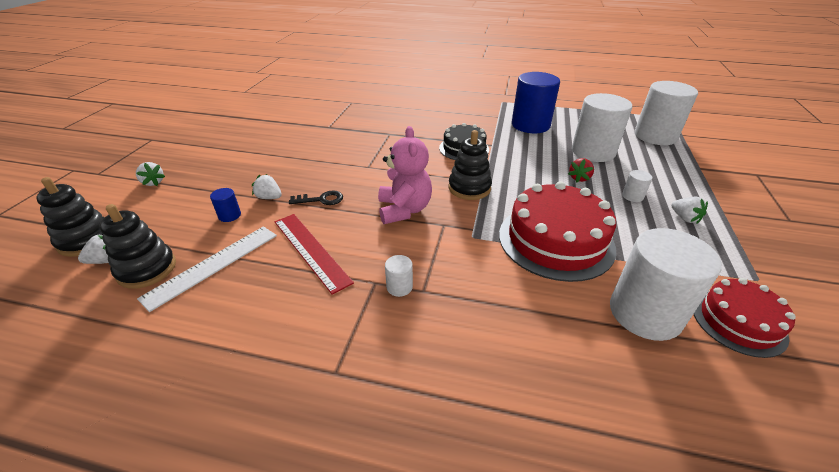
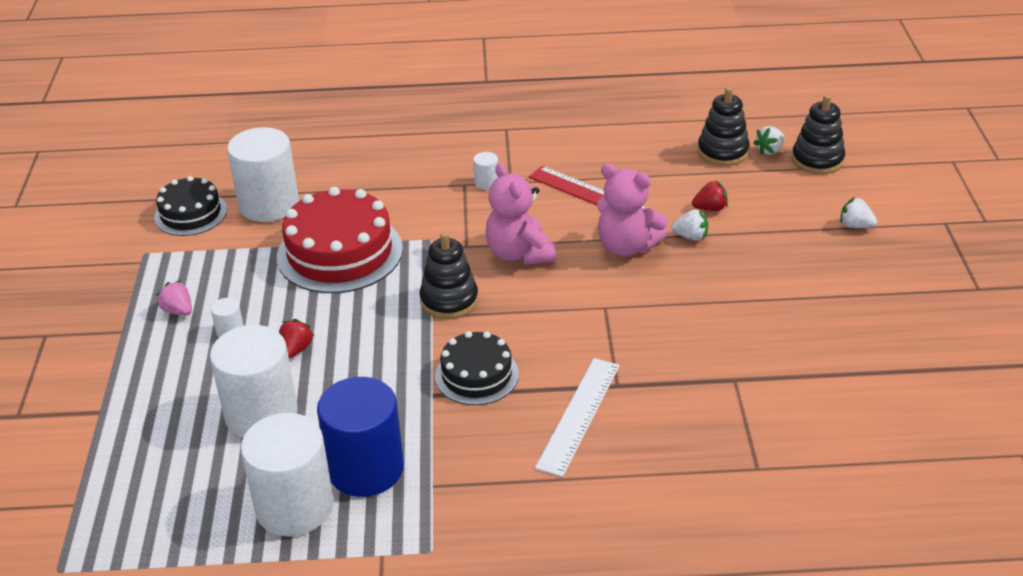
camera: 165 degrees right, 0 degrees up
(213, 265) = (669, 166): white ruler -> white ruler (579, 415)
(229, 215) = (710, 208): blue cylinder -> red strawberry
(321, 199) = (626, 246): black key -> pink teddy bear
(655, 136) = (131, 486): white cylinder -> white cylinder (294, 507)
(684, 218) = (178, 311): white strawberry -> pink strawberry
(738, 322) = (190, 214): red cake -> black cake

